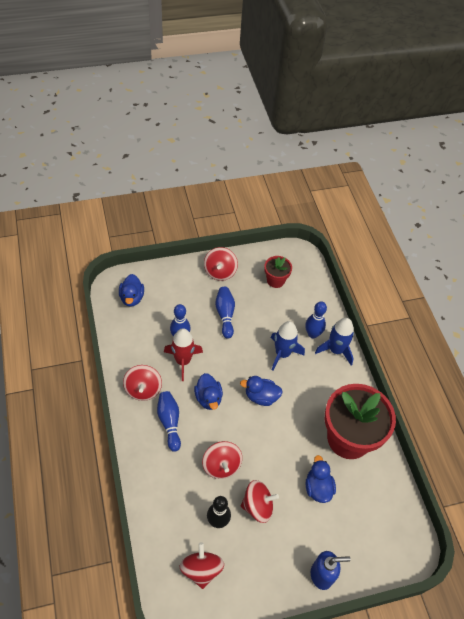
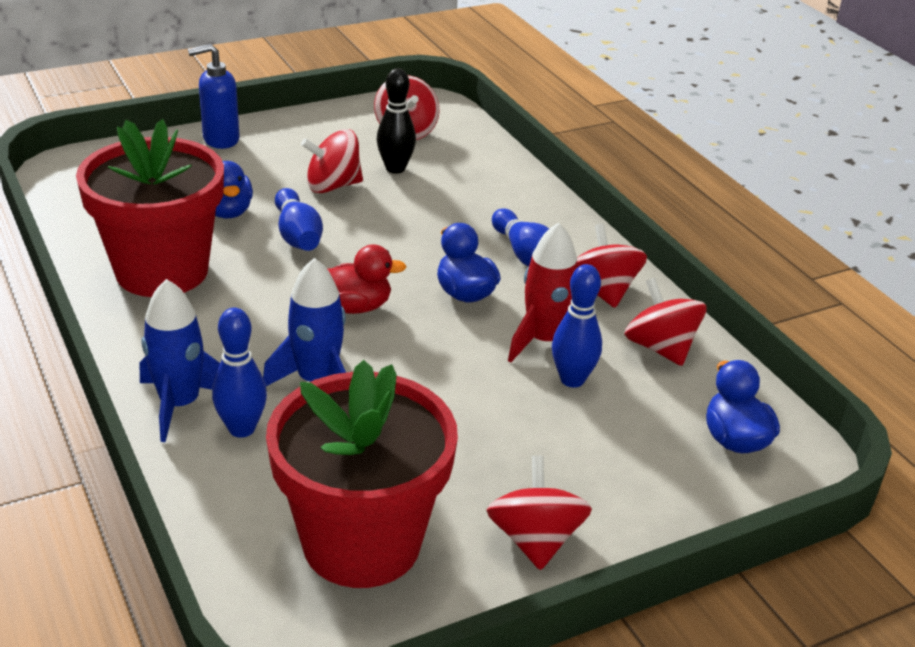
camera: 170 degrees right, 20 degrees down
(221, 465) = (408, 218): red spinning top -> red spinning top (660, 348)
(225, 315) = (481, 437): blue bowling pin -> blue bowling pin (297, 235)
(261, 397) = (354, 307): blue duck -> red duck
(275, 280) = (361, 543): red flower pot -> red flower pot, size x2.10

